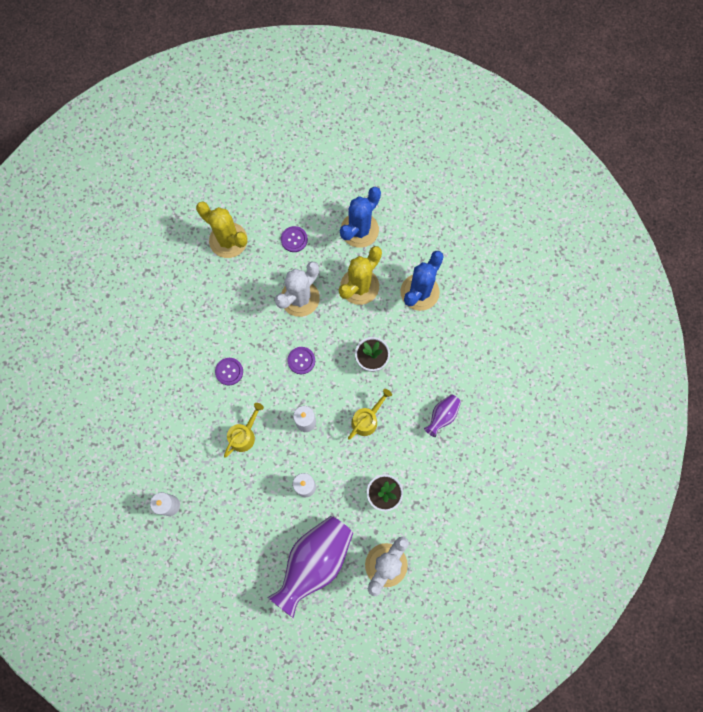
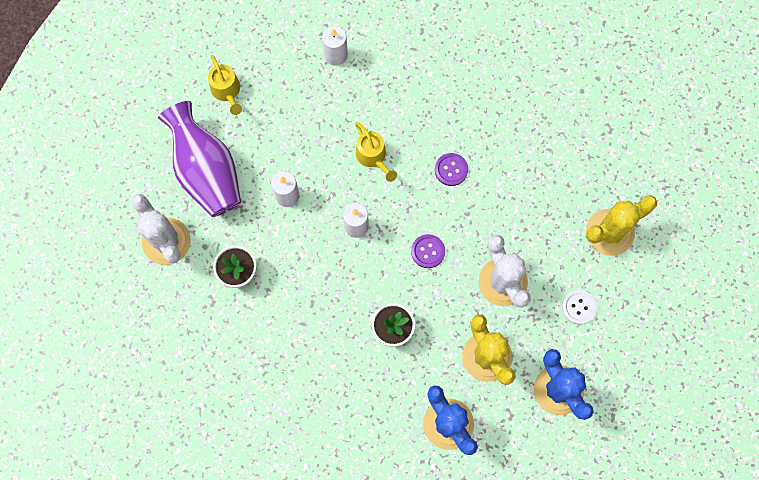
camera: 115 degrees right, 0 degrees up
(294, 239) = (579, 307): purple button -> white button
(367, 419) = (327, 293): yellow watering can -> yellow watering can (227, 92)
(442, 416) = (291, 377): purple vase -> none

